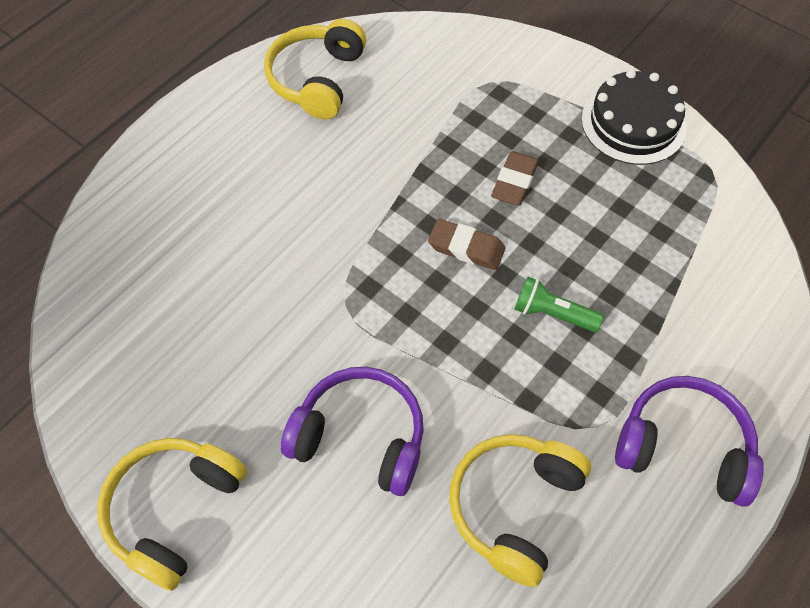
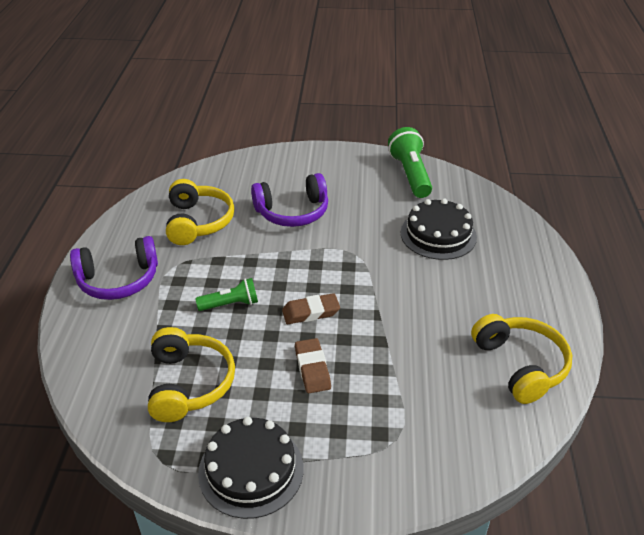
camera: 145 degrees right, 20 degrees down
(120, 409) = (410, 174): none -> green flashlight
(174, 510) = (348, 161): yellow headphones -> yellow headphones (189, 383)
(214, 270) = (438, 235): none -> black cake

